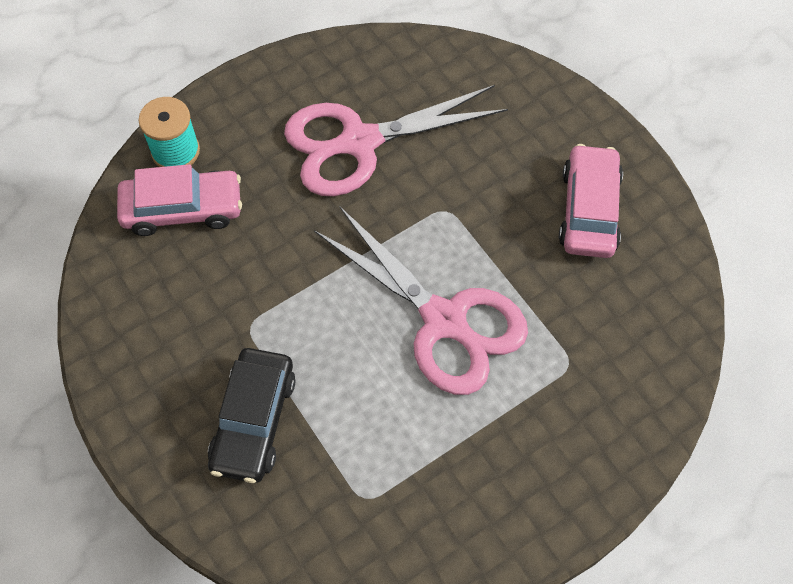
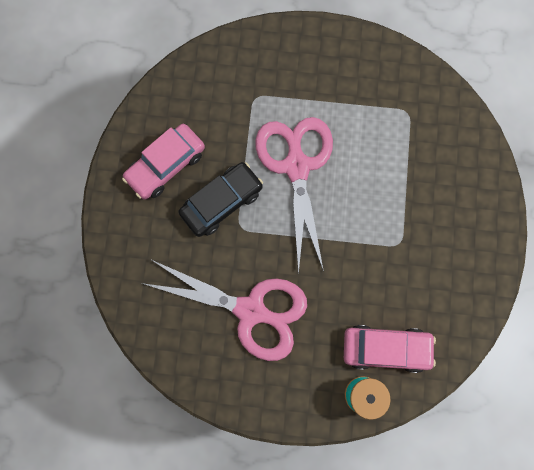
camera: 140 degrees left, 15 degrees up
(183, 209) = (386, 348): pink car -> pink car turned 150 degrees clockwise
(254, 421) = (433, 190): black car -> black car (222, 202)

